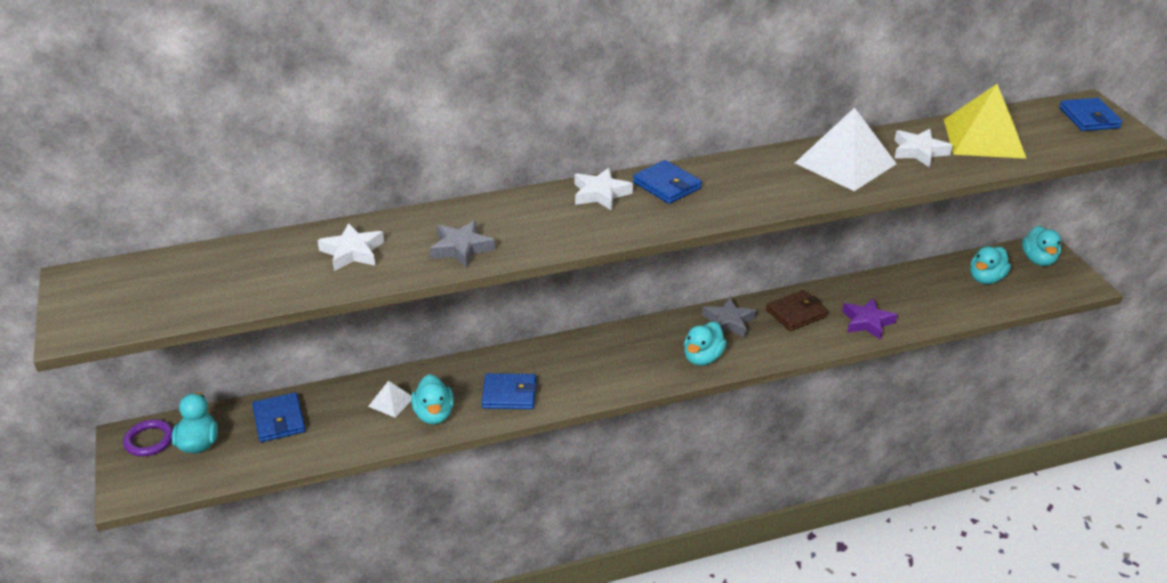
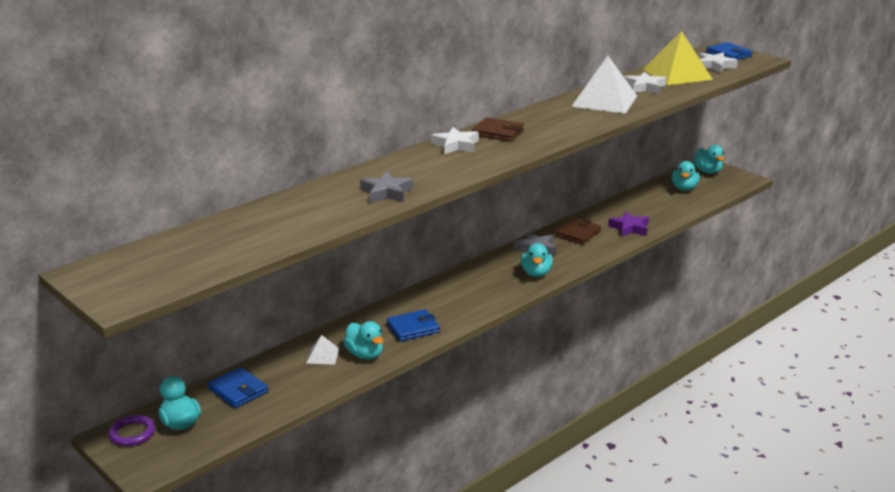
camera: 25 degrees left, 10 degrees down
(352, 252) = (304, 211): white star -> white star (715, 66)
(667, 185) = (498, 132): blue wallet -> brown wallet

